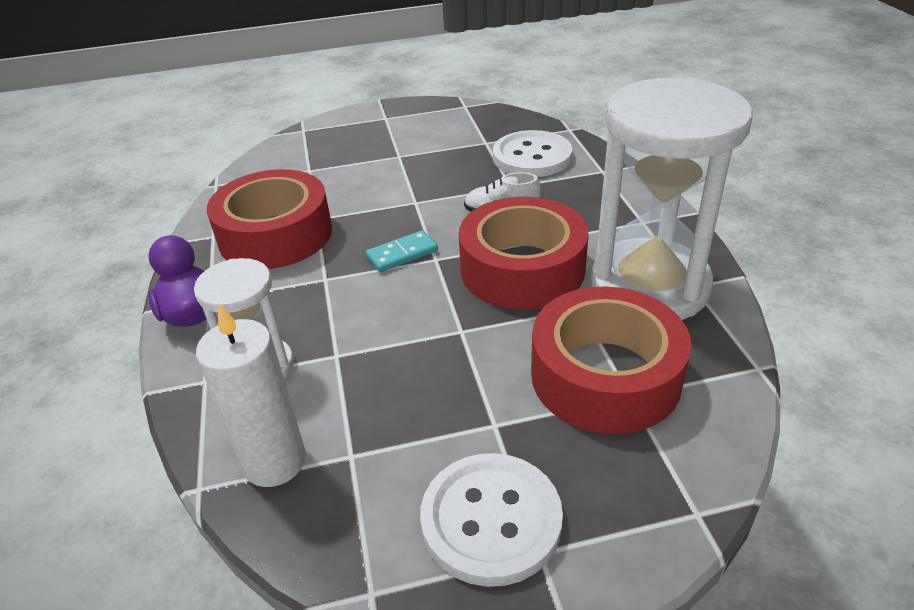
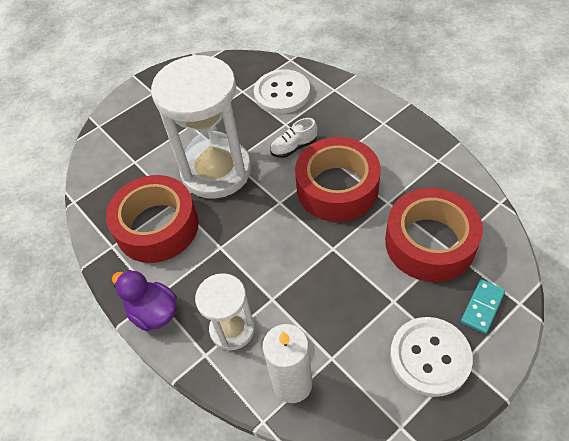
camera: 25 degrees left, 15 degrees up
(402, 254) = (255, 207): turquoise domino -> turquoise domino (482, 307)
(649, 285) = (415, 170): white hourglass -> white hourglass (216, 171)

